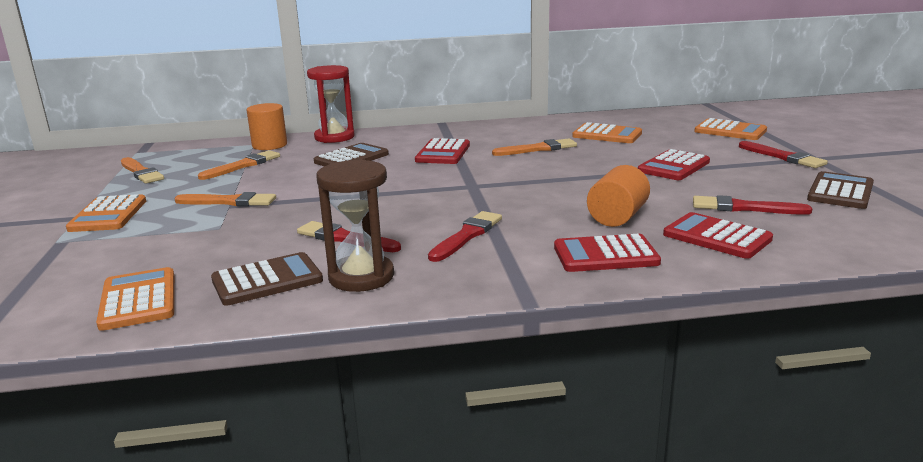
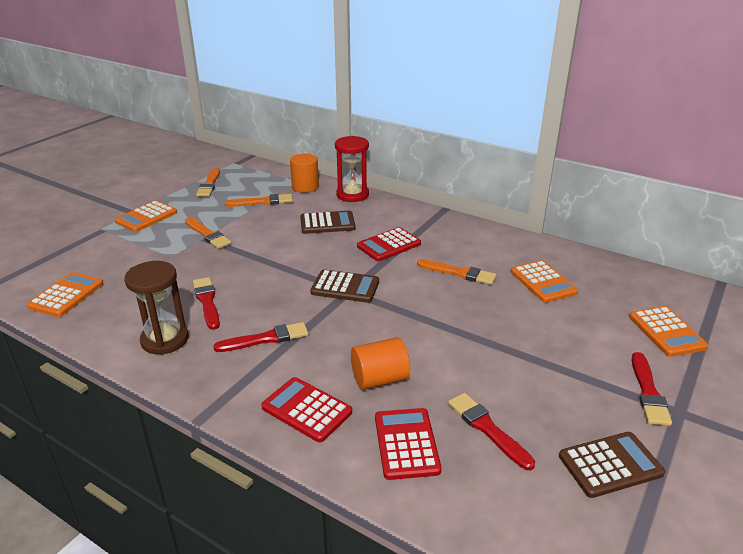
camera: 40 degrees right, 10 degrees up
(267, 280) = (127, 314): brown calculator -> brown calculator (345, 287)
(674, 166) = (524, 349): red calculator -> none

